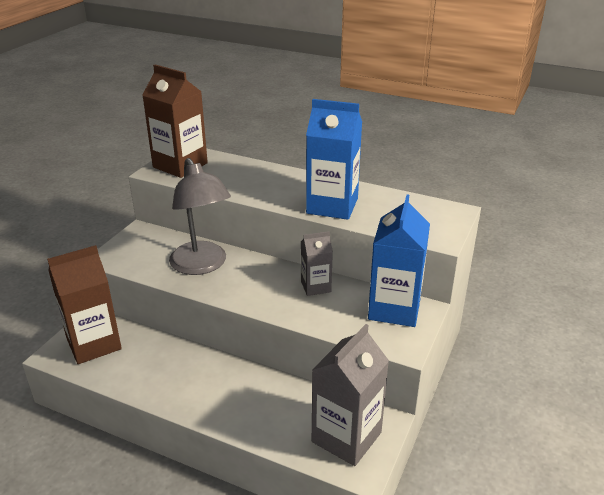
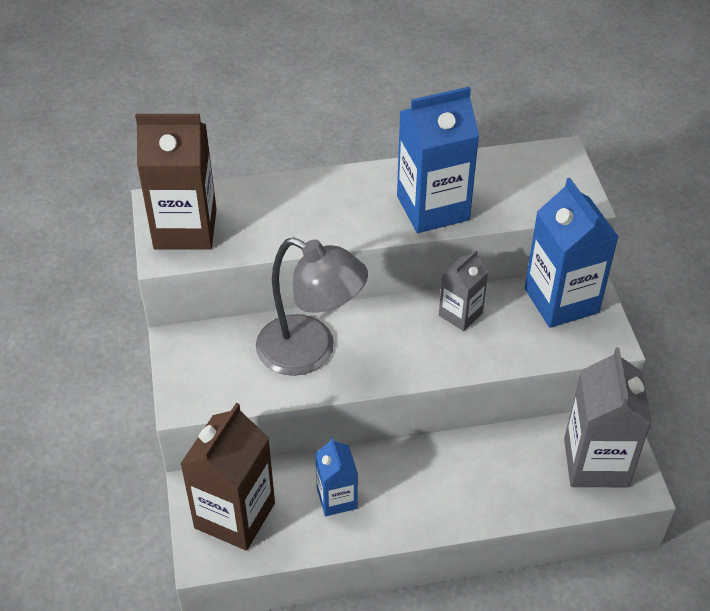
camera: 35 degrees left, 15 degrees up
(157, 366) = (337, 498): none -> blue carton

